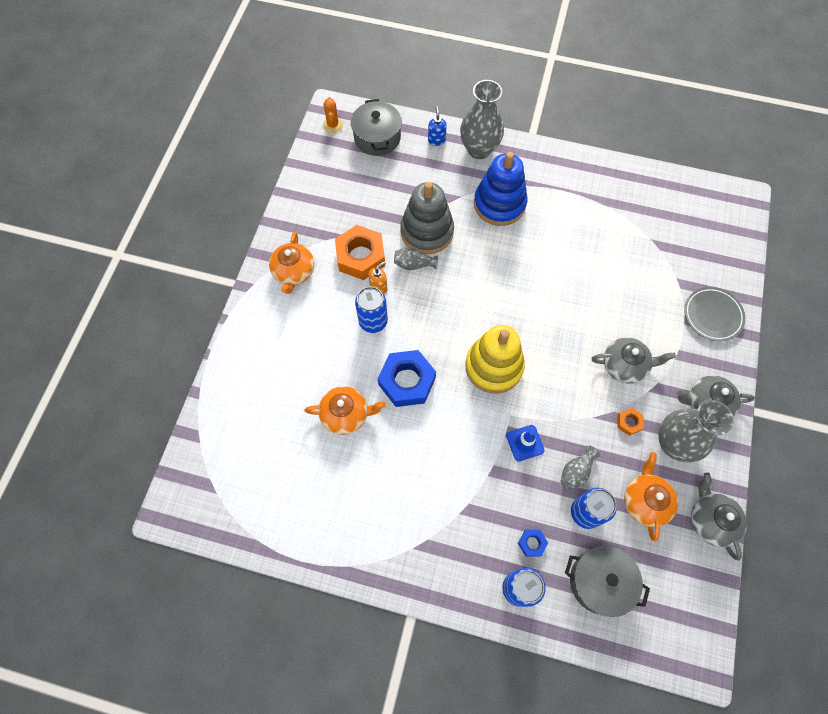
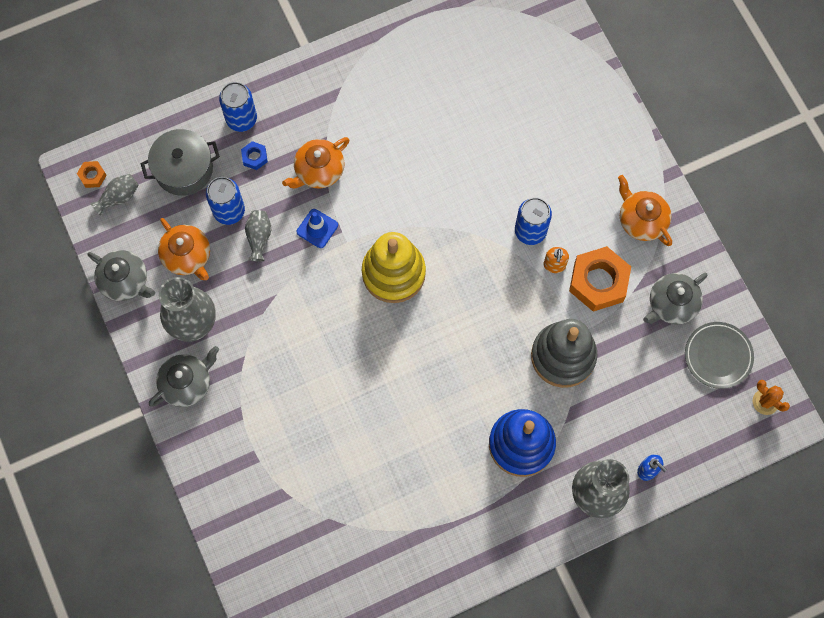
camera: 140 degrees right, 5 degrees up
(346, 414) = (479, 139): orange teapot -> orange teapot (318, 171)
(377, 137) = (708, 423): grey pot -> none
(407, 381) = (455, 203): blue nut -> none
(413, 264) = (545, 313): grey vase -> grey vase (119, 197)
(624, 365) = (281, 364): grey teapot -> grey teapot (671, 304)
(629, 422) = (243, 313): orange nut -> orange nut (92, 176)
(712, 315) = (233, 481): grey plate -> grey plate (718, 356)

